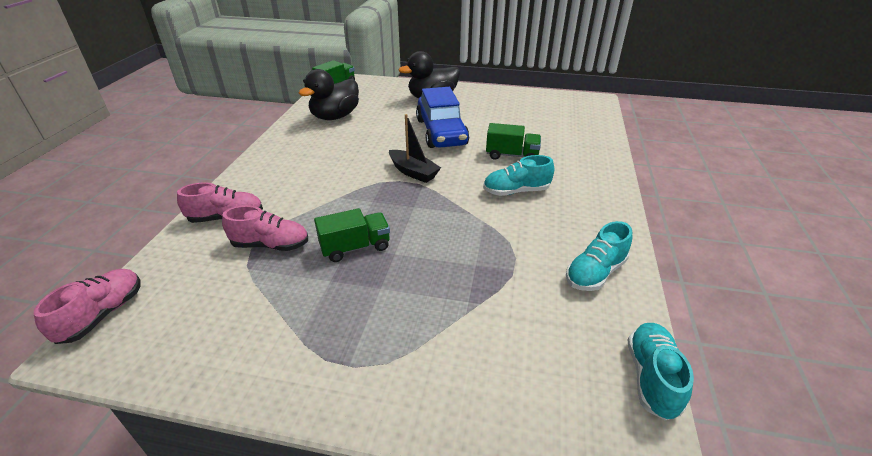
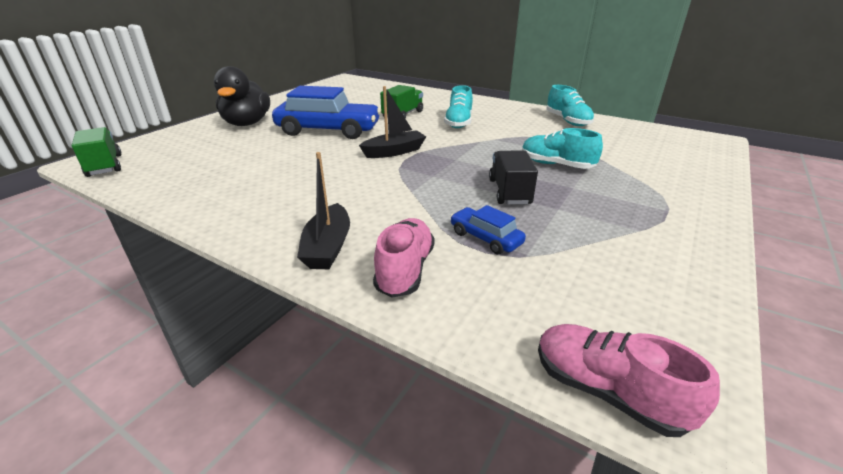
camera: 70 degrees left, 5 degrees down
(251, 184) = (328, 247): none -> black boat
(271, 245) = (485, 238): pink shoe -> blue car
(335, 116) = (207, 175): black duck -> none
(355, 247) = (509, 192): green truck -> black truck
(651, 377) = (658, 128): turquoise shoe -> turquoise shoe (556, 165)

